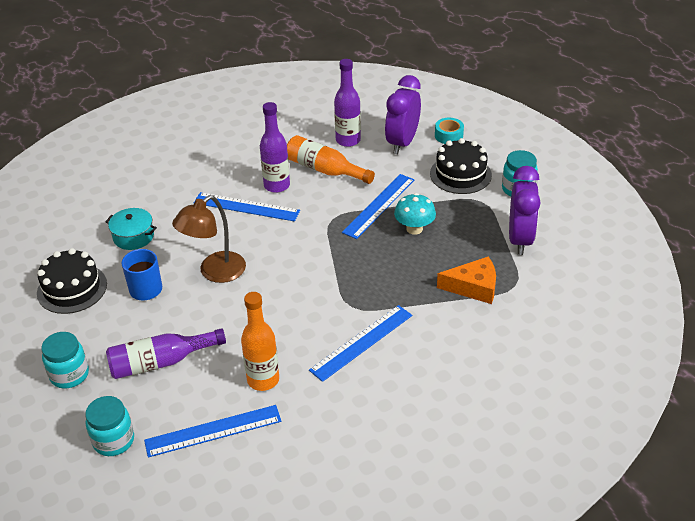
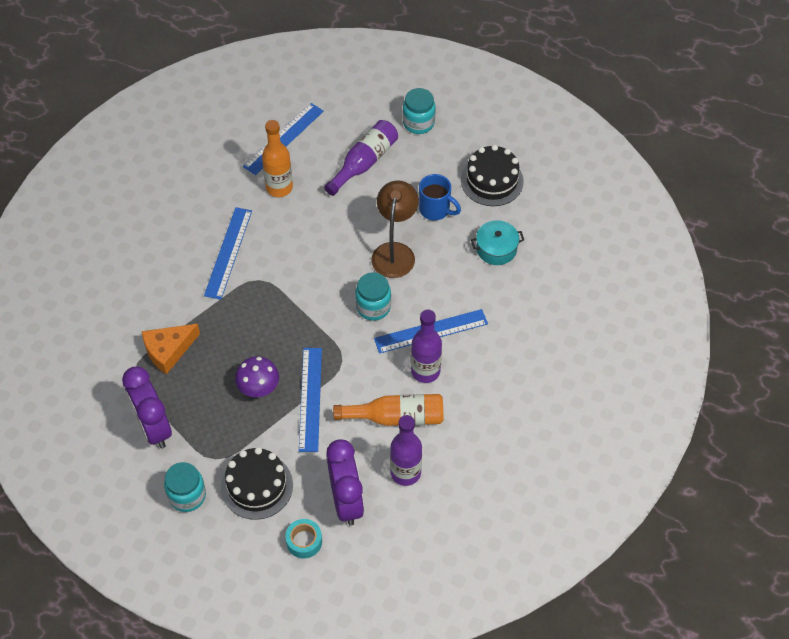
camera: 145 degrees right, 15 degrees up
(113, 440) = (343, 101): turquoise jar -> turquoise jar (373, 307)
(414, 229) = (259, 388): turquoise mushroom -> purple mushroom

